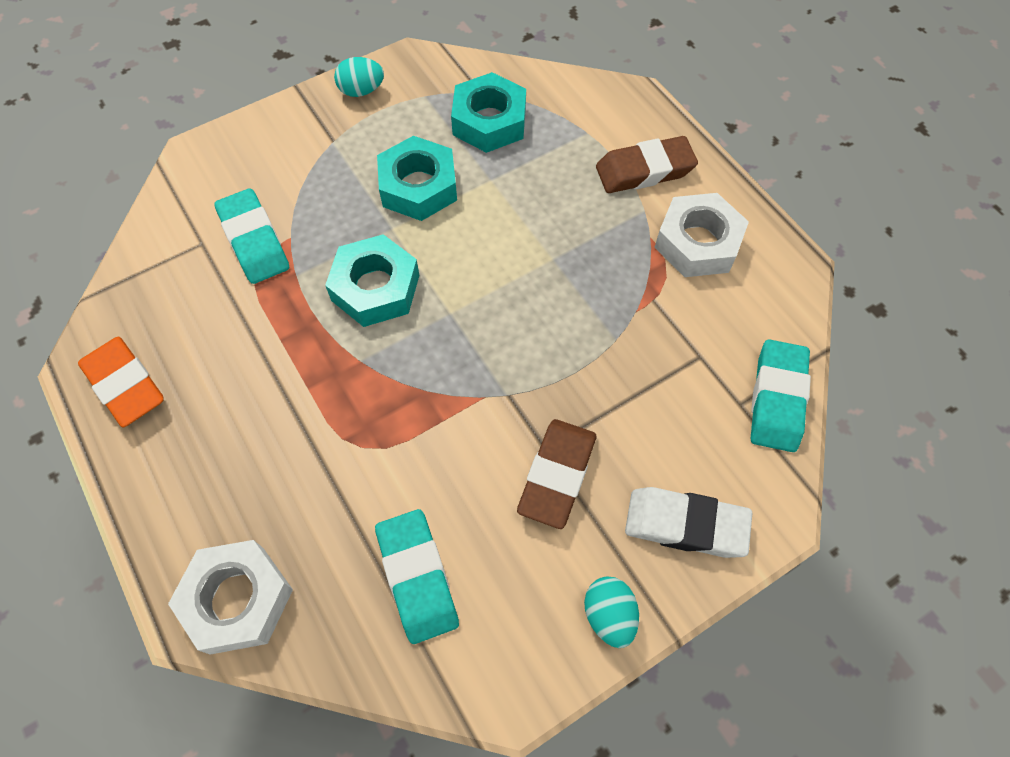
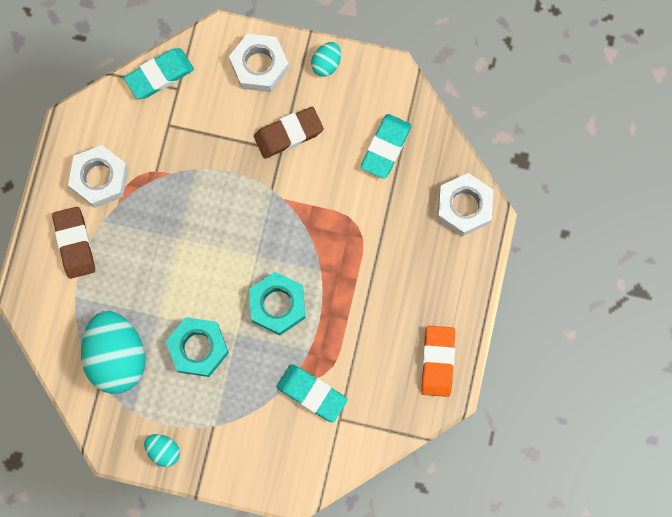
camera: 135 degrees left, 15 degrees up
(254, 241) = (311, 393): turquoise eraser -> turquoise eraser turned 75 degrees counterclockwise
(489, 121) = (117, 356): turquoise nut -> turquoise egg
(644, 171) = (75, 243): brown eraser -> brown eraser turned 45 degrees clockwise
(685, 525) = (259, 66): white eraser -> white nut

